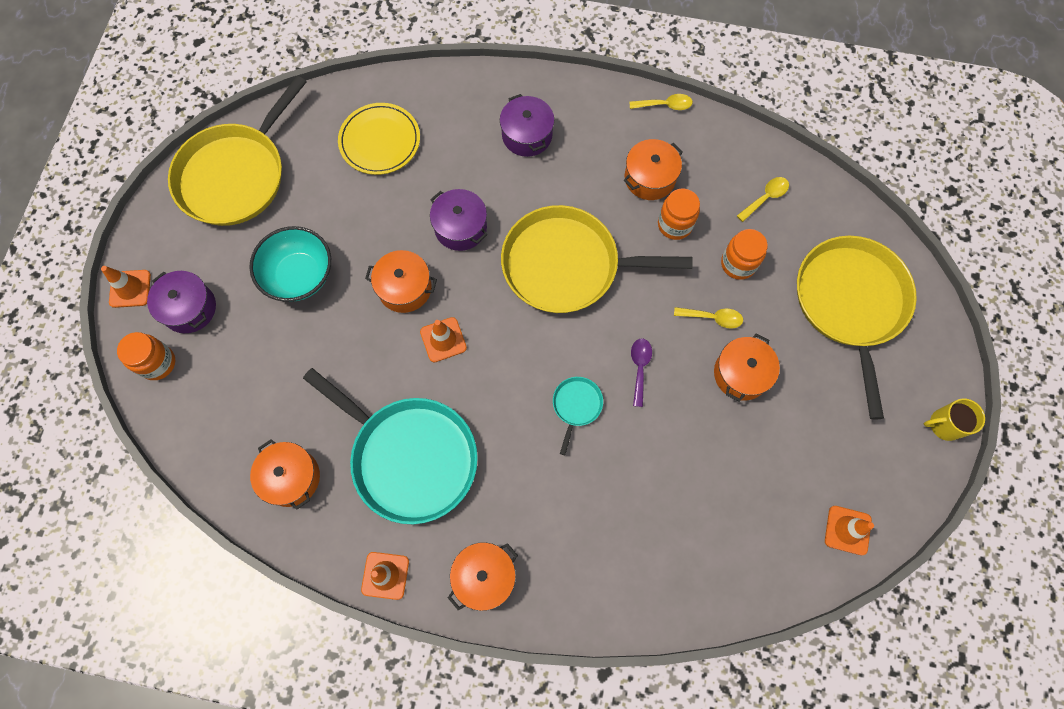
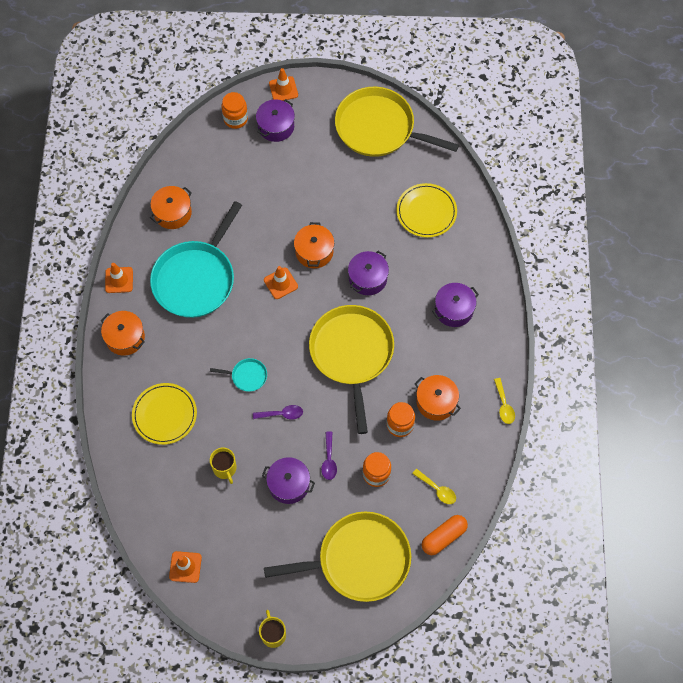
camera: 80 degrees right, 5 degrees down
(299, 275) = (311, 185): turquoise bowl -> none
(617, 531) = (164, 415): none -> yellow plate
(710, 456) = (225, 468): none -> yellow mug
(712, 318) = (329, 460): yellow spoon -> purple spoon
(741, 374) = (289, 484): orange pot -> purple pot
(827, 201) = (443, 537): none -> orange capsule

